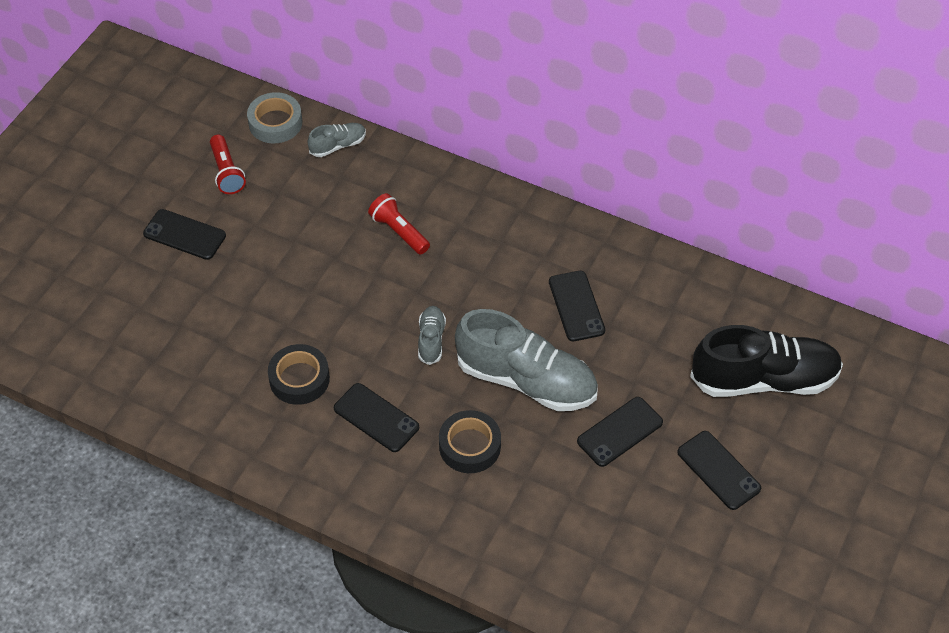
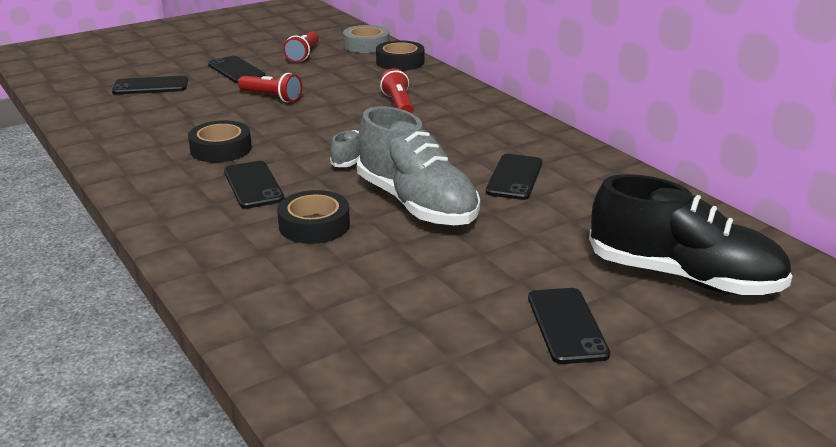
camera: 30 degrees right, 25 degrees down
(268, 271) = (272, 97): none -> red flashlight
(338, 145) = (400, 62): grey shoe -> black tape
(620, 432) = (477, 262): black phone -> black phone (150, 86)

